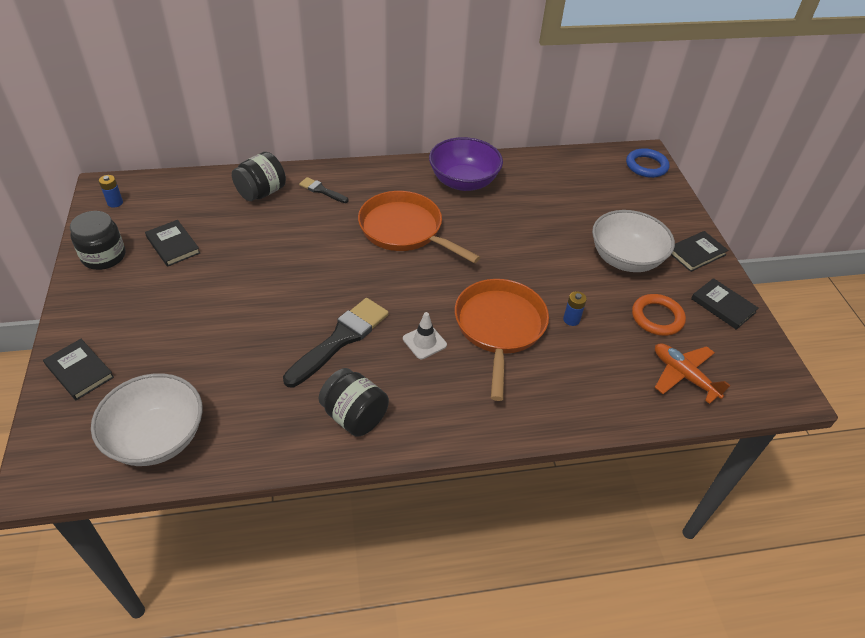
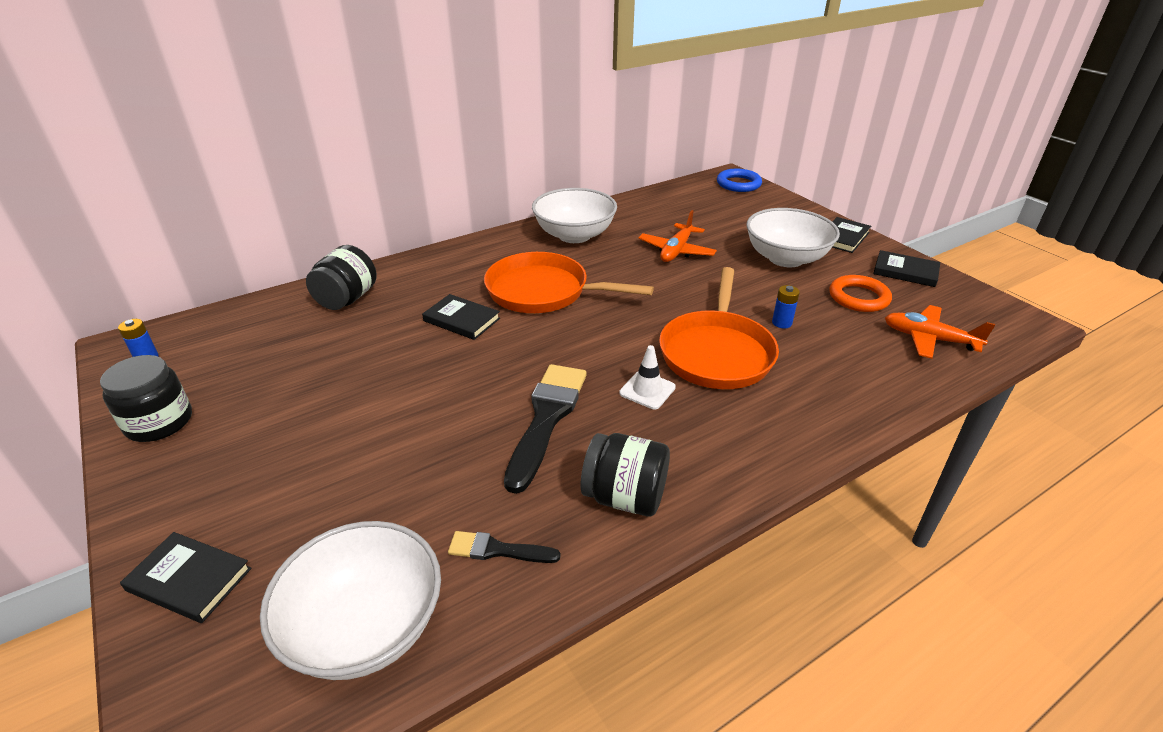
camera: 20 degrees left, 10 degrees down
(173, 245) = (258, 382): black book -> black book (461, 320)
(322, 190) = (421, 279): black brush -> black brush (497, 550)
(463, 181) = (574, 235): purple bowl -> white bowl
(499, 328) = (717, 352): orange pan -> orange pan turned 150 degrees counterclockwise
(536, 223) = (676, 251): none -> orange plane

